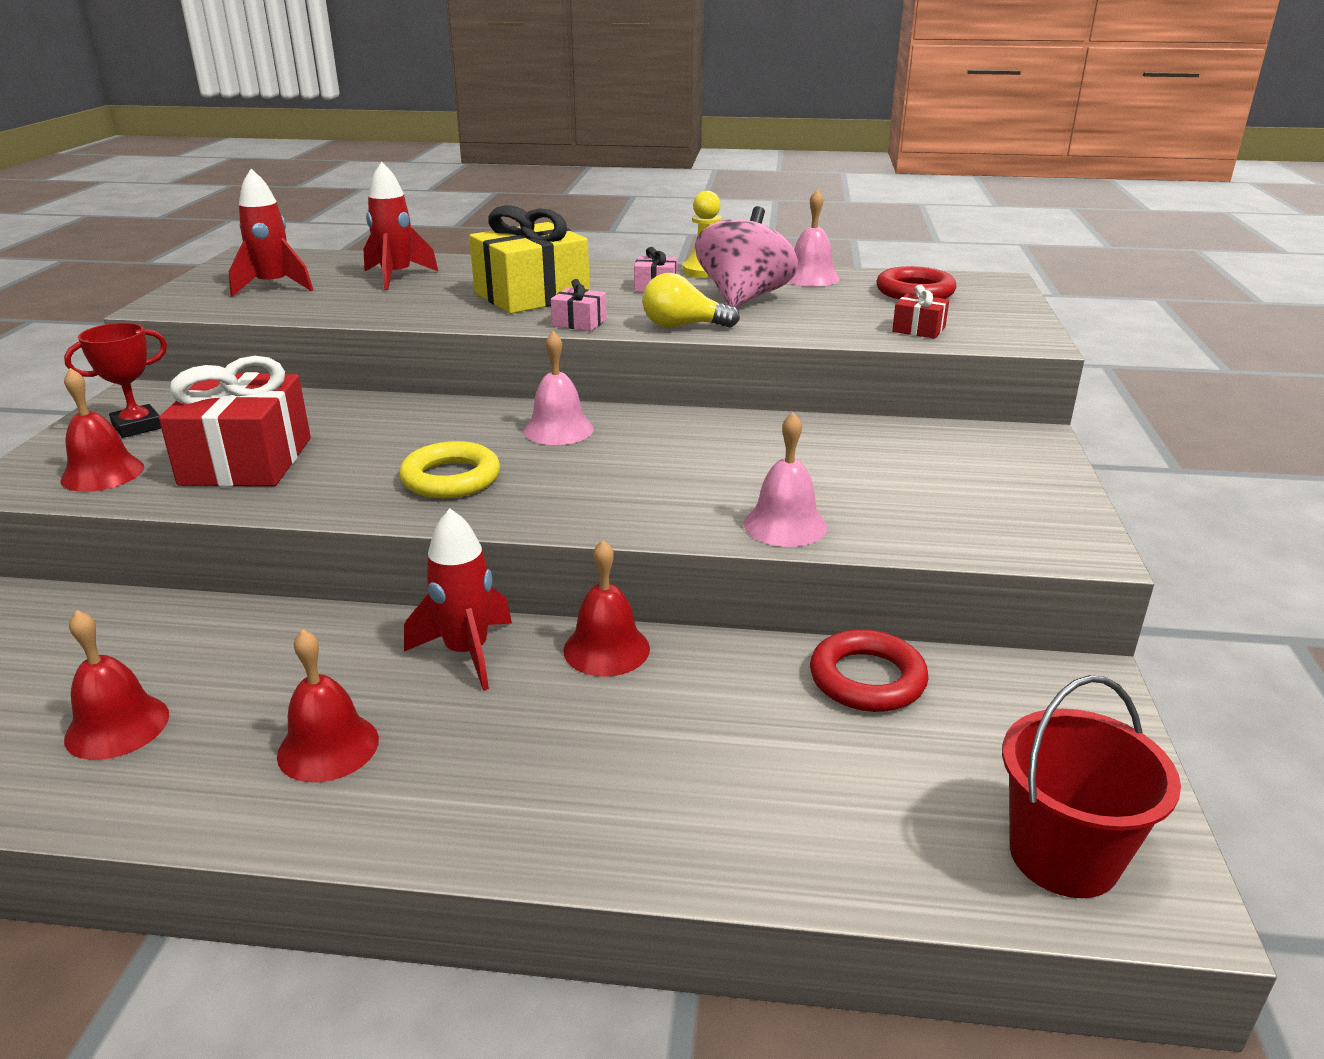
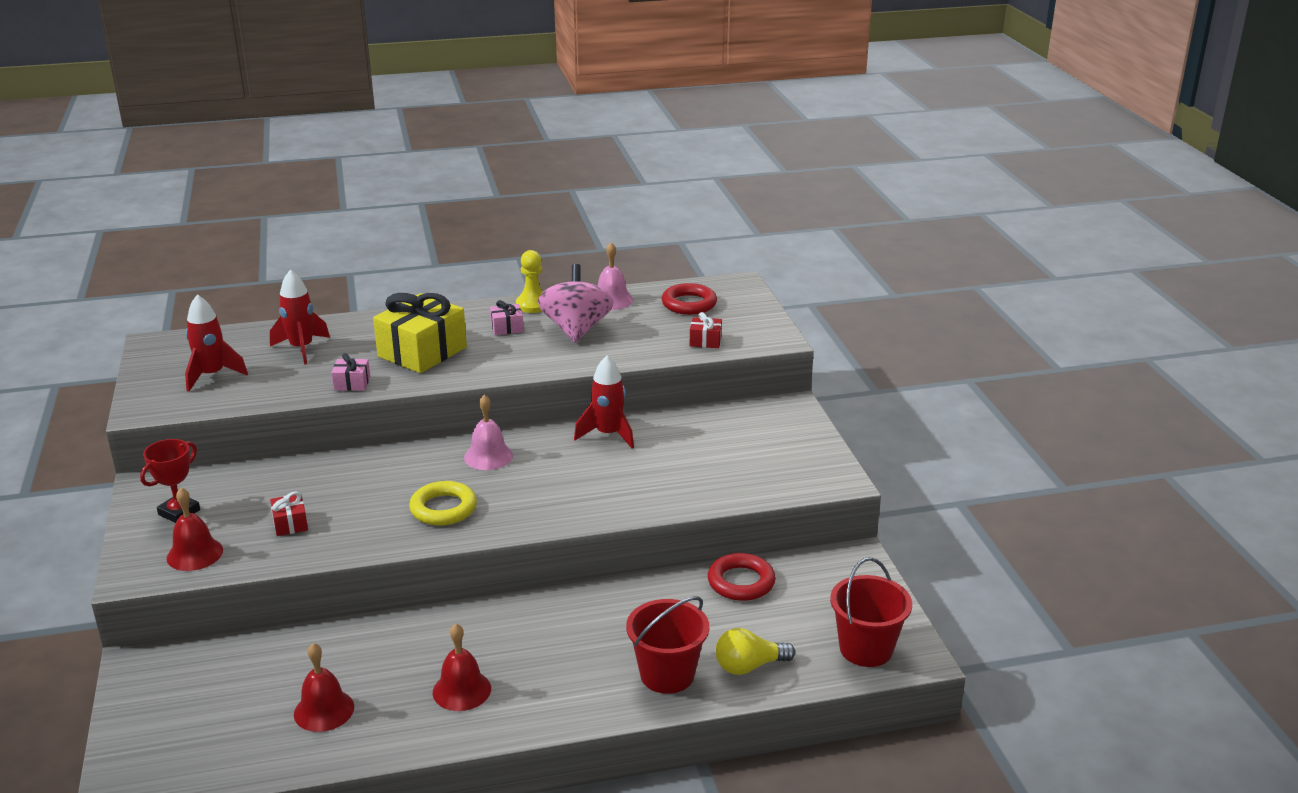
camera: 20 degrees left, 0 degrees up
(247, 461) = (290, 524): red gift -> red gift, size x0.45
(467, 652) = (503, 619): red rocket -> red rocket (608, 435)
(579, 323) = (476, 374): pink gift -> pink gift (352, 383)
(606, 649) = (586, 598): red bell -> none
(667, 808) = (667, 675): none -> red bucket
(683, 326) = (550, 364): yellow light bulb -> yellow light bulb (749, 666)
(785, 525) = (671, 499): pink bell -> none

